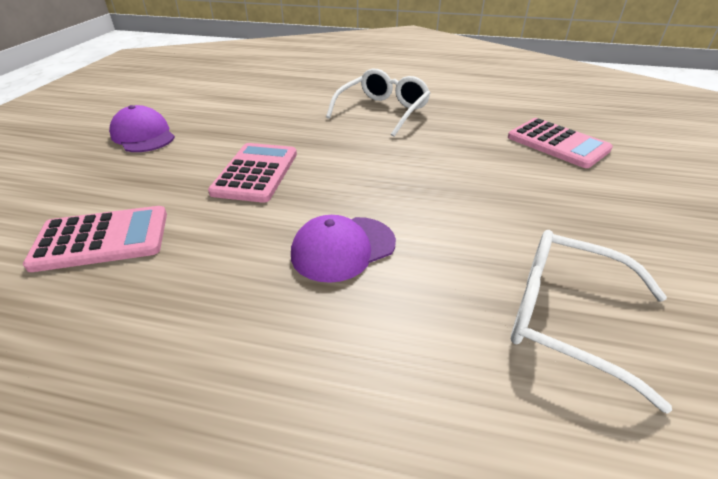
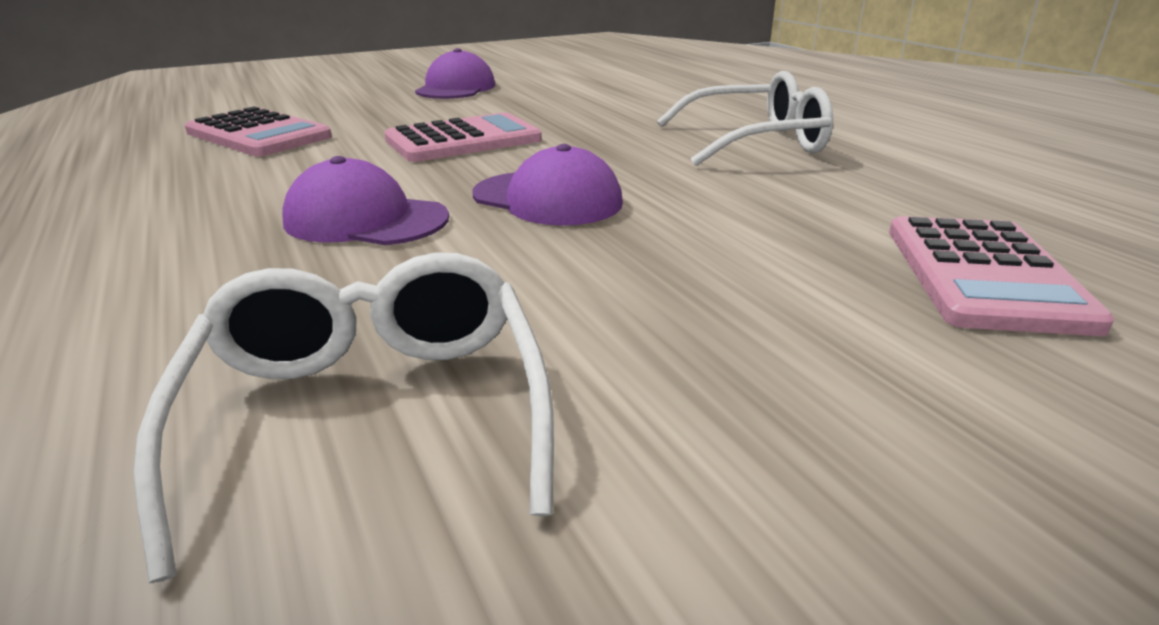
camera: 50 degrees right, 10 degrees down
(384, 187) = (547, 199): none -> purple cap

